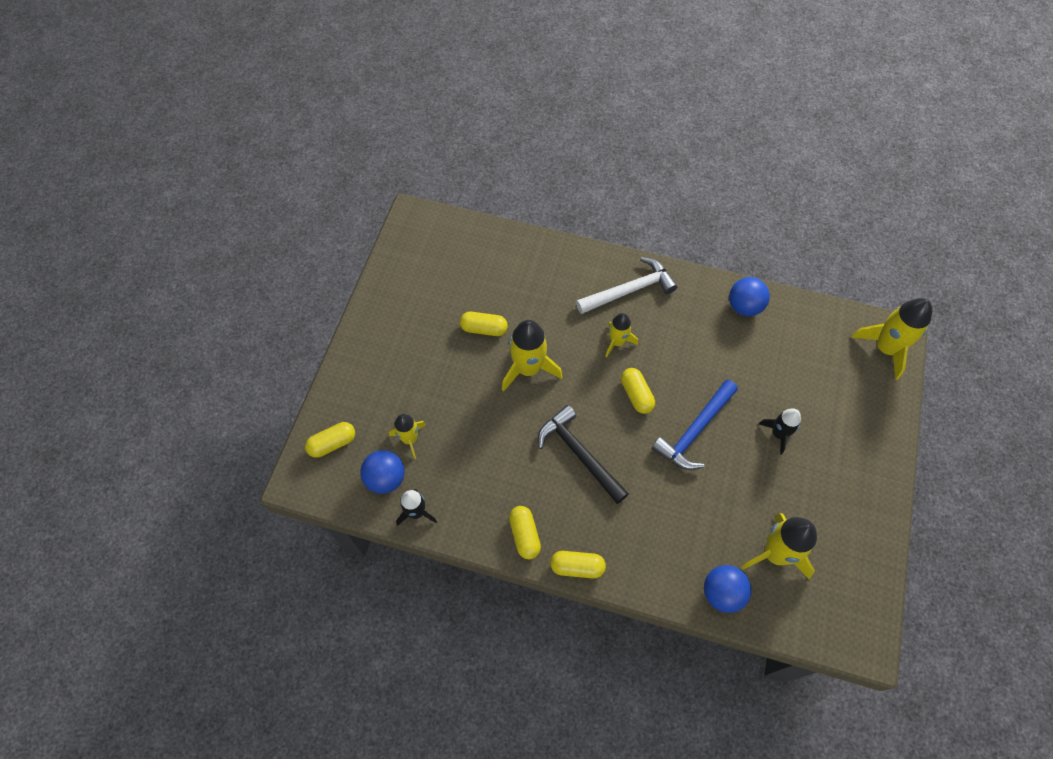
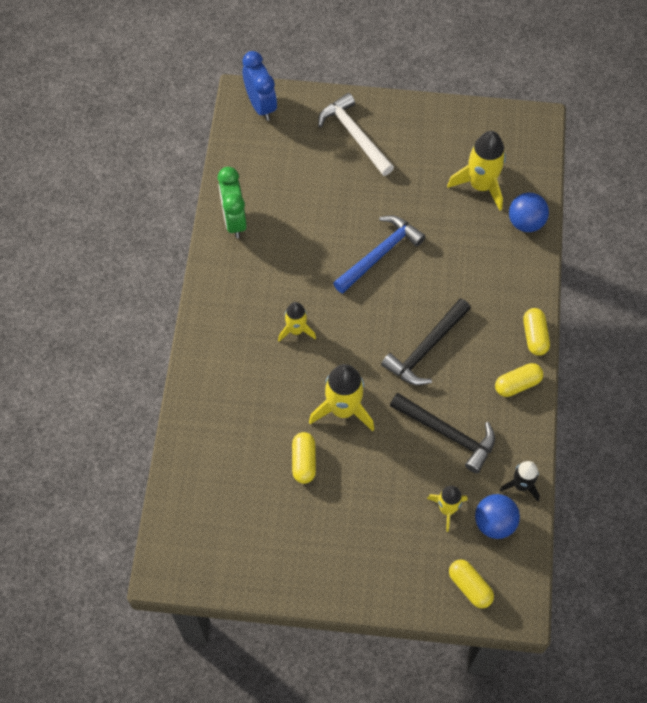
camera: 100 degrees left, 0 degrees up
(484, 455) = (448, 434): none -> black hammer
(630, 290) = (231, 325): white hammer -> white hammer (354, 135)
(636, 395) = (352, 306): yellow capsule -> none
(694, 431) = (380, 254): blue hammer -> blue hammer turned 75 degrees counterclockwise
(744, 306) = (234, 221): blue ball -> green clock
(778, 434) = (367, 187): black rocket -> none
(885, 348) = (261, 106): yellow rocket -> blue clock

